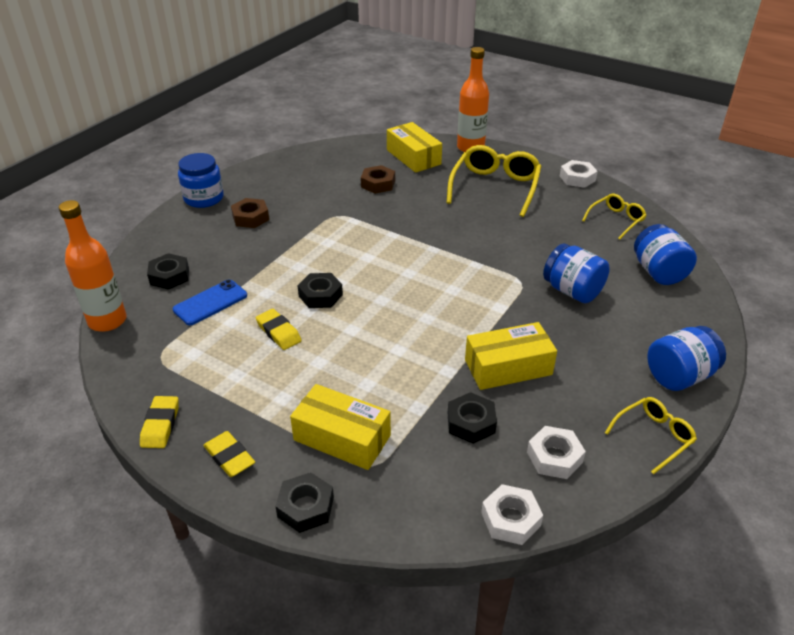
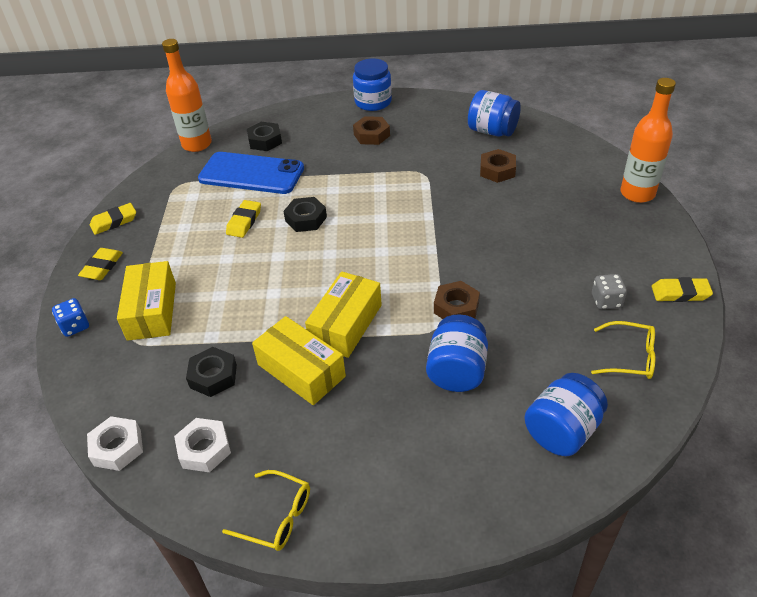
camera: 60 degrees right, 5 degrees up
(210, 302) = (251, 173): blue phone -> blue phone, size x1.64
(305, 507) = (75, 326): black nut -> blue dice
(413, 157) = (570, 168): yellow box -> yellow box (346, 324)
(495, 187) = (582, 242): yellow glasses -> none
(508, 265) = (456, 307): none -> brown nut
(560, 205) = (606, 301): none -> grey dice
(577, 178) = (680, 293): white nut -> yellow eraser
(679, 376) = (386, 510): blue jar -> blue jar (492, 131)

